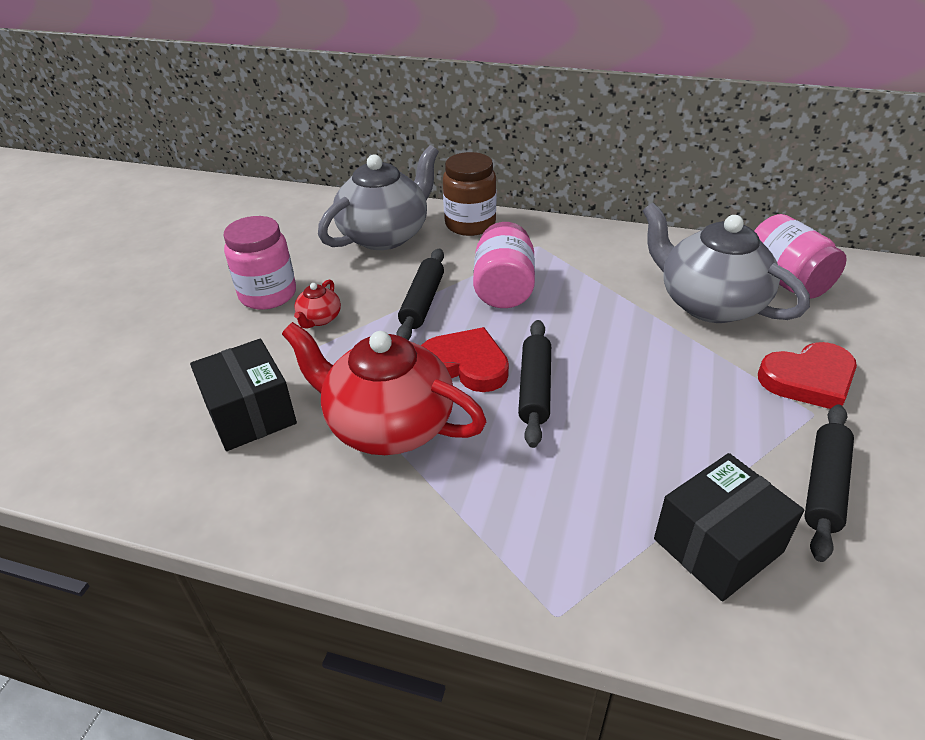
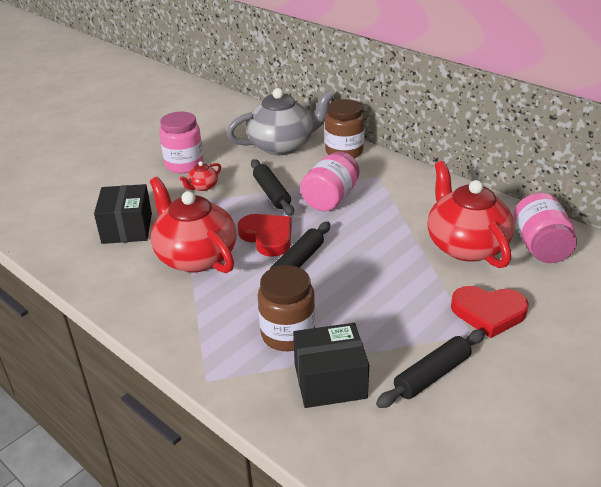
camera: 25 degrees right, 5 degrees down
(422, 302) = (271, 193): black rolling pin -> black rolling pin turned 60 degrees counterclockwise
(607, 497) = (288, 334): none -> brown jar
(709, 303) = (465, 246): grey teapot -> red teapot

